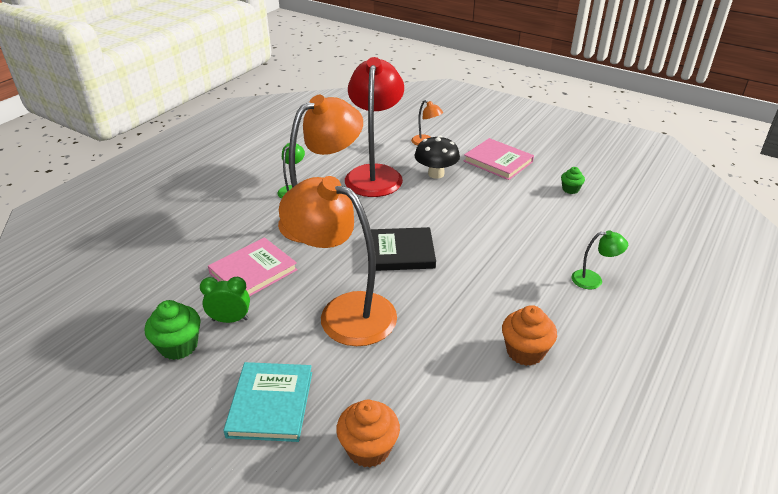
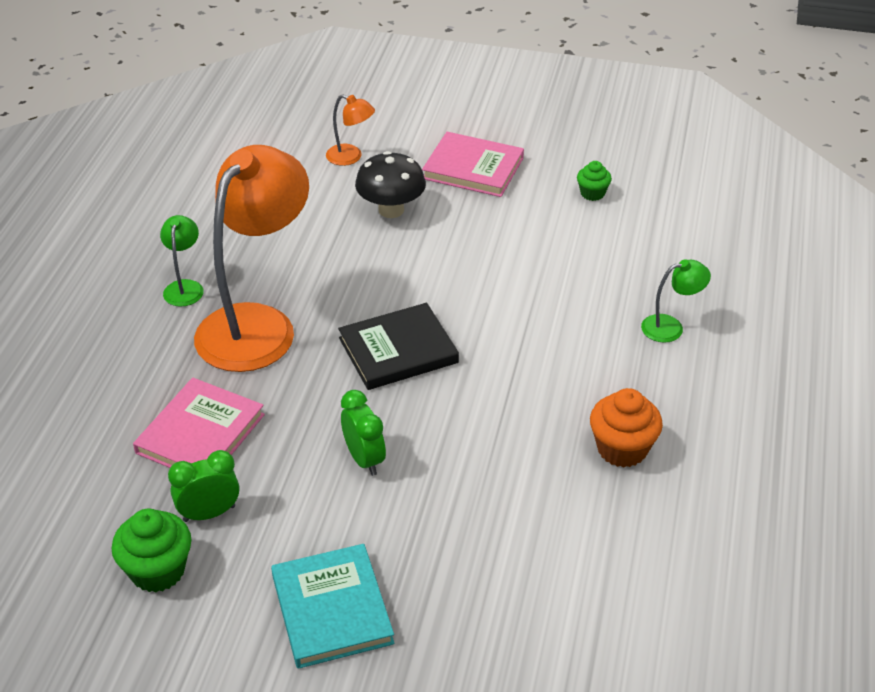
camera: 20 degrees left, 5 degrees up
(344, 312) = (364, 459): orange lamp -> green clock
(368, 448) = (485, 625): orange cupcake -> none
(375, 174) = (299, 231): red lamp -> none

